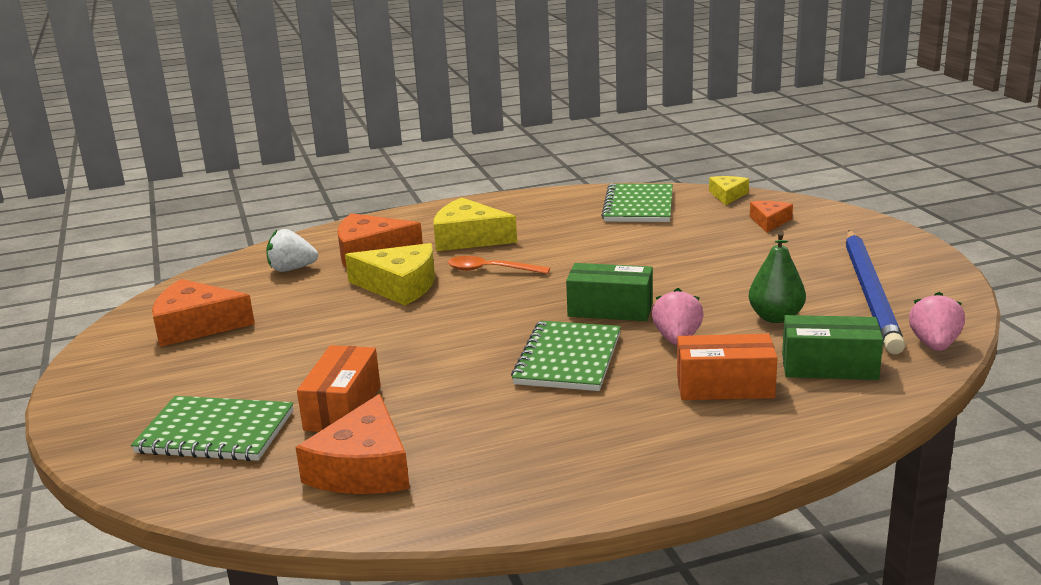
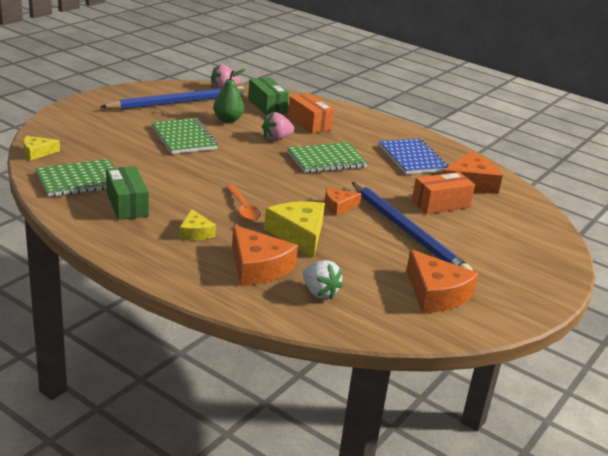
camera: 130 degrees left, 5 degrees up
(215, 432) = (504, 230): green notebook -> green notebook (184, 138)
(317, 353) = (407, 231): none -> blue pencil
(468, 238) = (195, 232): yellow cheese -> yellow cheese, size x0.57
(504, 444) = (412, 158): none -> blue notebook
(610, 309) = (261, 160): green box -> green box (127, 204)
(769, 221) = (85, 134): orange cheese -> orange cheese (338, 206)

